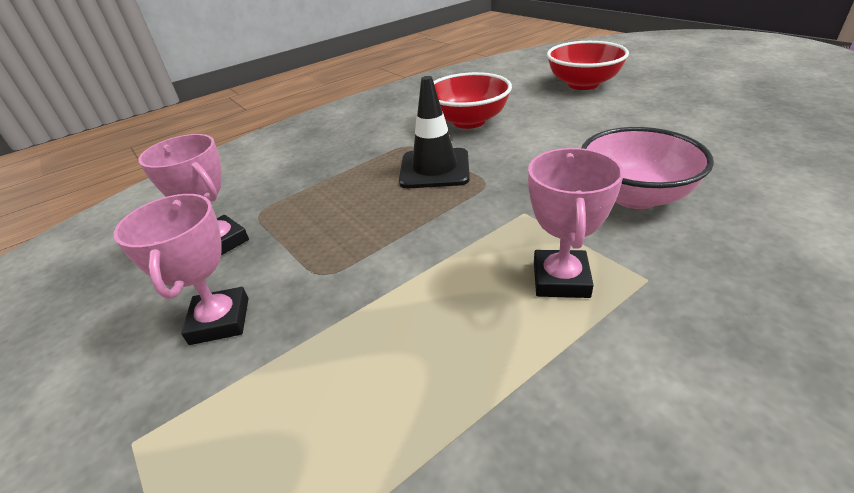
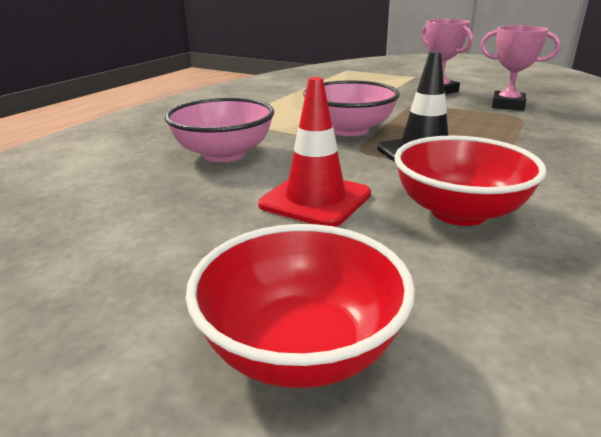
camera: 155 degrees right, 10 degrees down
(472, 219) = (349, 130): none -> pink bowl
(554, 137) = (315, 199): none -> red traffic cone
(561, 279) = (275, 116): pink trophy -> none

